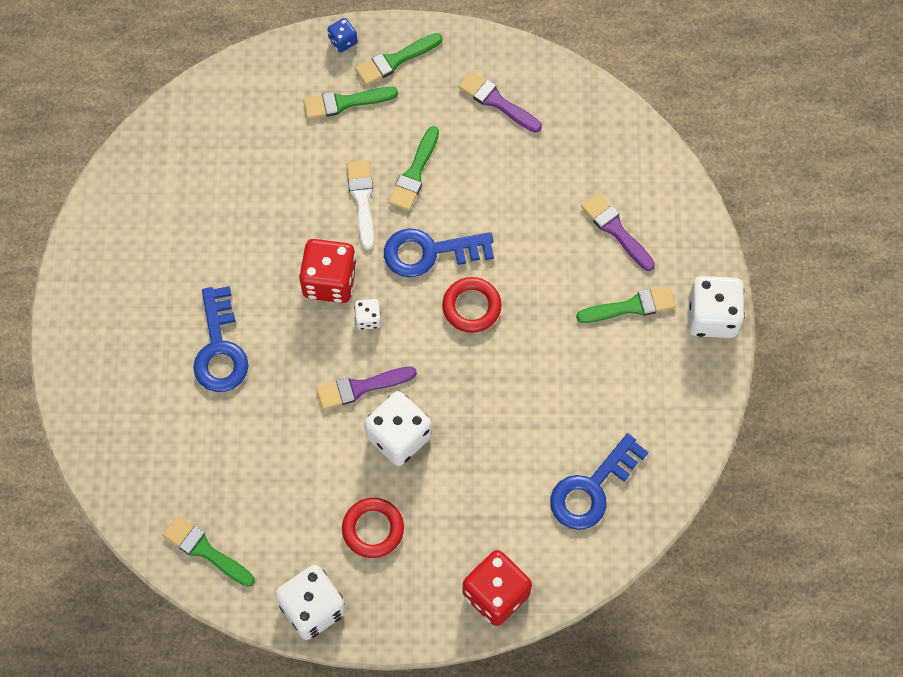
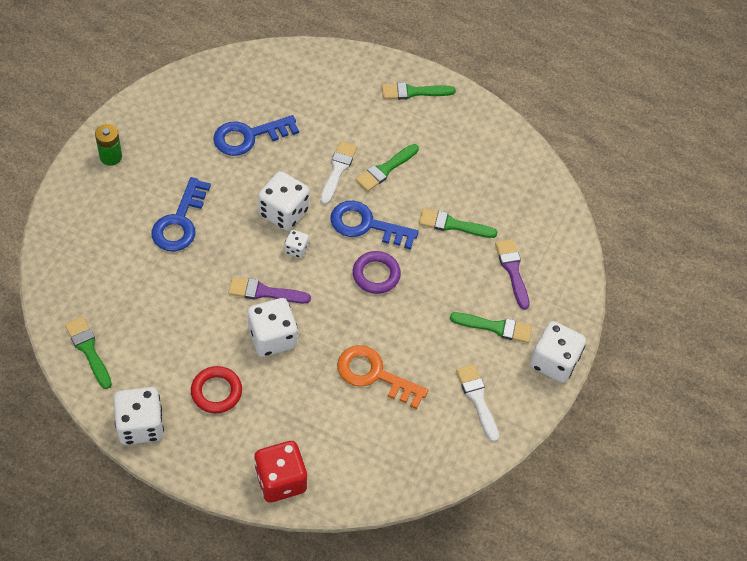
camera: 20 degrees right, 10 degrees down
(95, 307) = (111, 157): none -> green battery
(330, 281) = (283, 212): red dice -> white dice
(343, 41) = (383, 65): blue dice -> none
(345, 102) = (362, 103): green brush -> green brush (452, 225)
(471, 307) = (376, 274): red ring -> purple ring
(496, 101) = (471, 148): purple brush -> none
(531, 425) = (374, 375): none -> orange key
(592, 489) = (395, 440): blue key -> blue key (249, 136)
(653, 399) = (477, 399): none -> white brush

